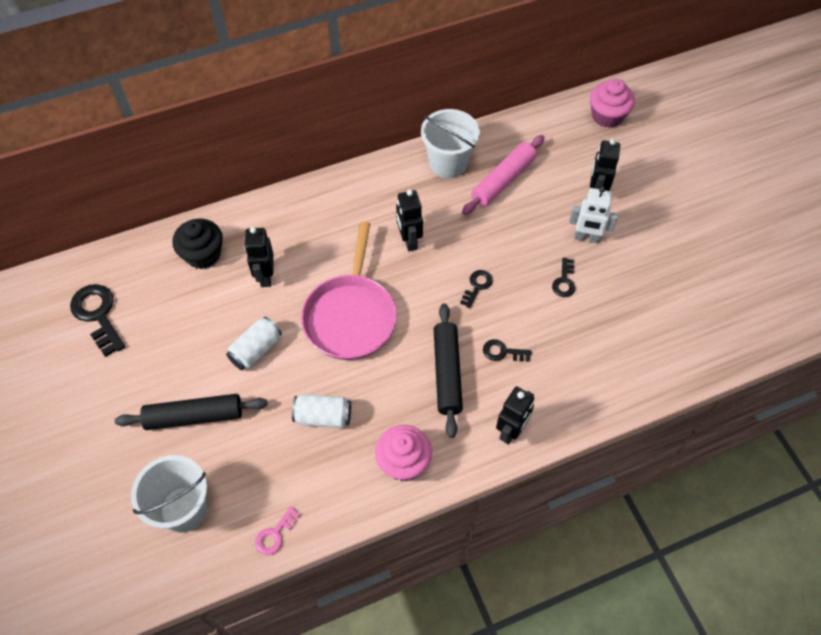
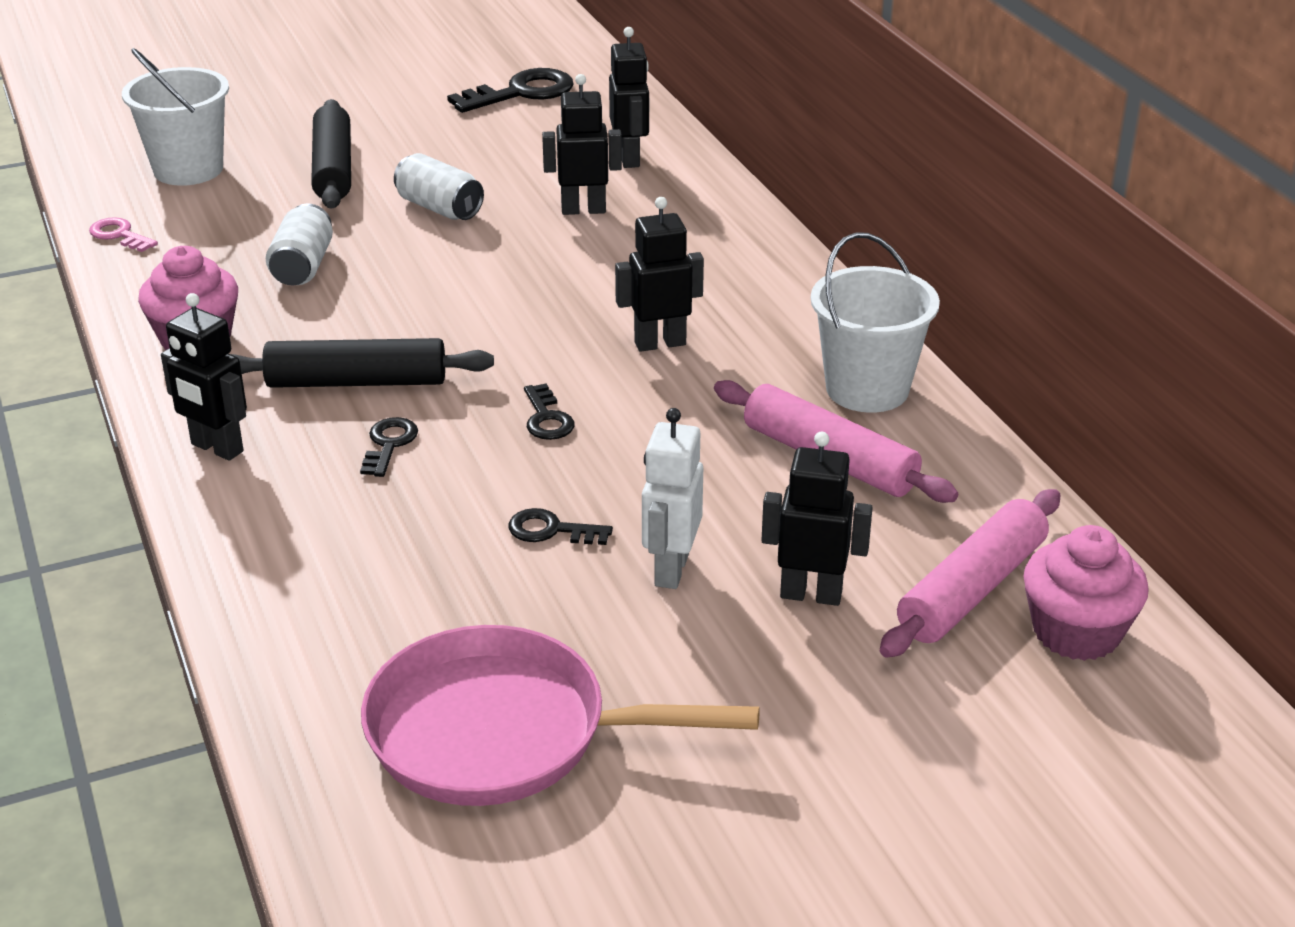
camera: 90 degrees right, 25 degrees down
(203, 254) = (630, 158): black cupcake -> black robot
(350, 316) = (494, 286): pink pan -> pink pan (502, 732)
(477, 286) = (547, 418): black key -> black key turned 45 degrees clockwise
(586, 142) = (971, 589): none -> pink rolling pin

